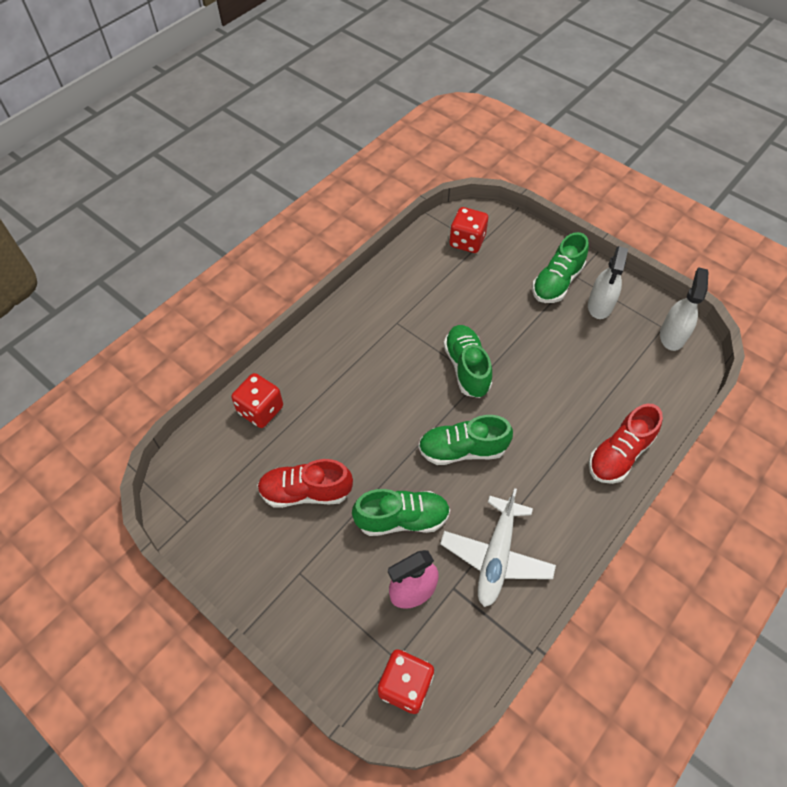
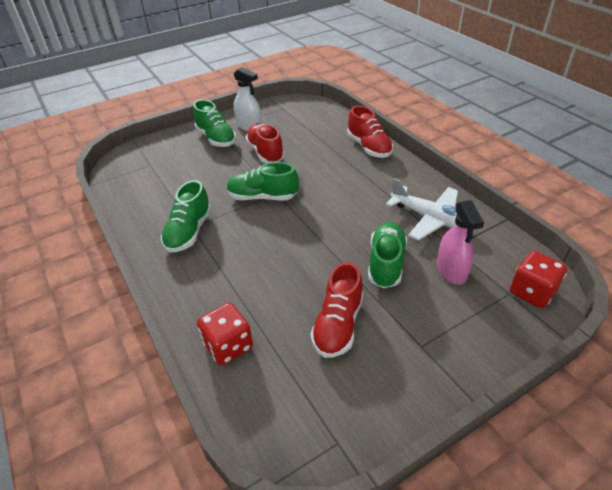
camera: 70 degrees left, 15 degrees down
(462, 450) = (335, 216): green shoe -> green shoe (189, 232)
(467, 241) = (141, 170): red dice -> none
(551, 342) = (265, 152): none -> red shoe
(672, 335) = (291, 107): white spray bottle -> none

